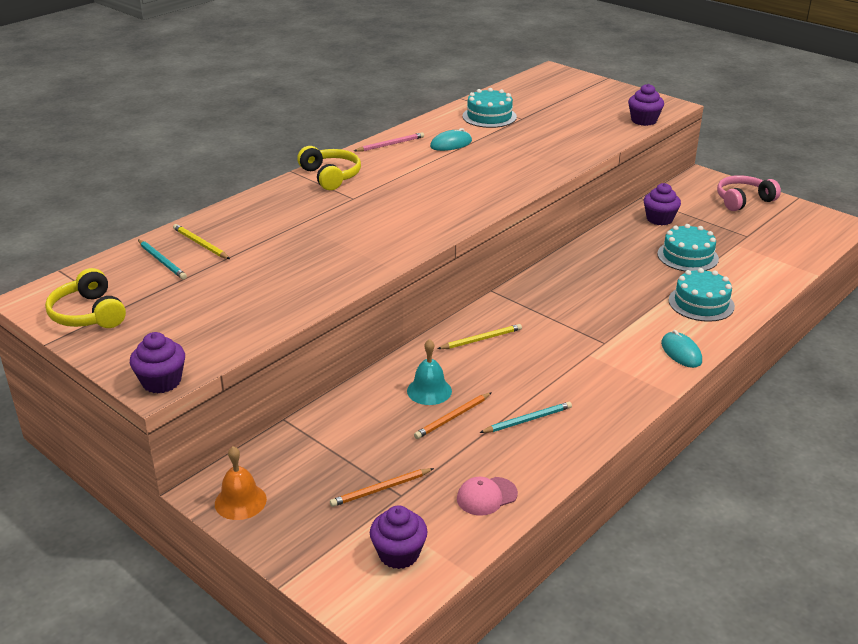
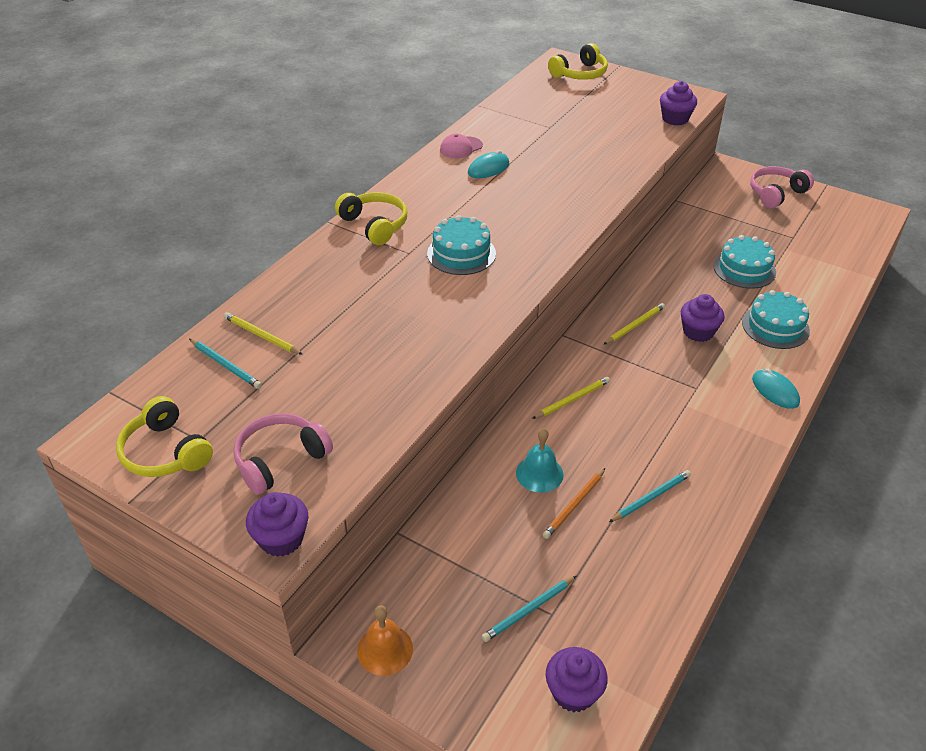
camera: 10 degrees left, 10 degrees up
(182, 329) = (280, 460): none -> pink headphones
(380, 489) = (529, 610): orange pencil -> turquoise pencil
(390, 144) = (424, 175): pink pencil -> none
(486, 496) = (640, 602): pink cap -> pink cap (461, 148)
(489, 116) = (516, 127): turquoise cake -> turquoise cake (461, 253)
(563, 289) = (635, 325): none -> yellow pencil
(566, 81) = (580, 74): none -> yellow headphones
(659, 219) = (702, 225): purple cupcake -> purple cupcake (698, 332)

